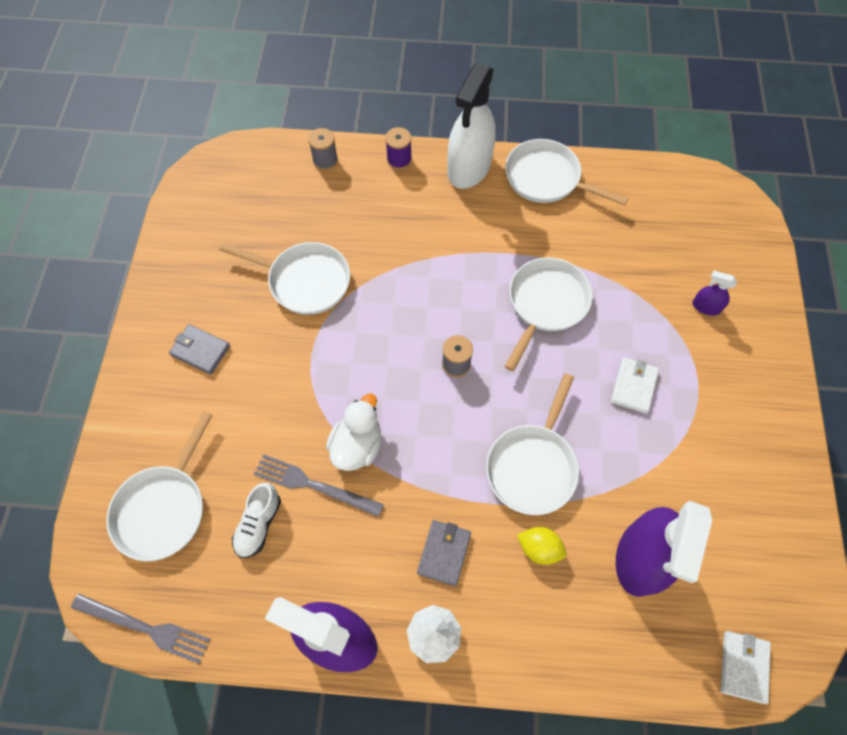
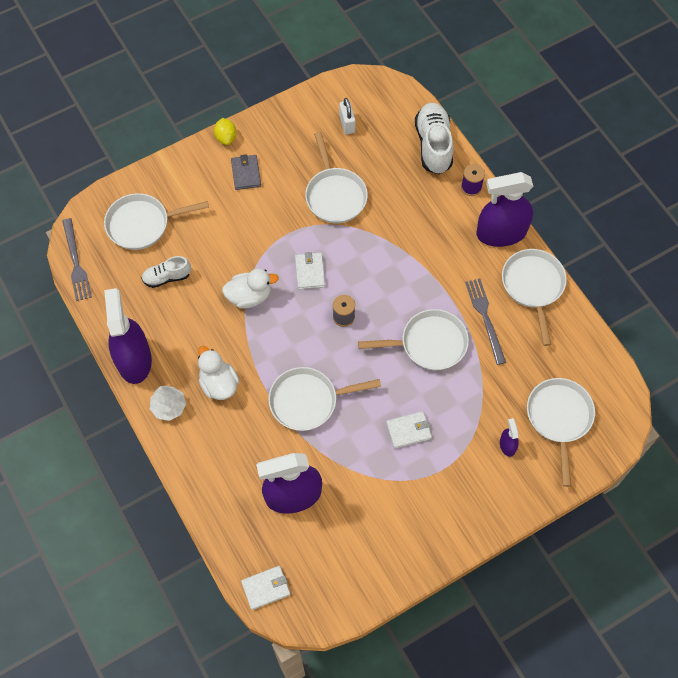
camera: 55 degrees right, 0 degrees up
(231, 217) = (347, 124): none -> white padlock
(313, 485) = (209, 290): grey fork -> grey fork (485, 318)
(325, 161) = (433, 145): grey spool -> white shoe
(376, 363) = (310, 272): none -> white wallet
(444, 553) = (219, 384): grey wallet -> white duck
(469, 167) = (501, 233): white spray bottle -> purple spray bottle
(539, 548) = (258, 434): yellow lemon -> yellow lemon (226, 137)
(703, 246) = (559, 418): none -> white pan

